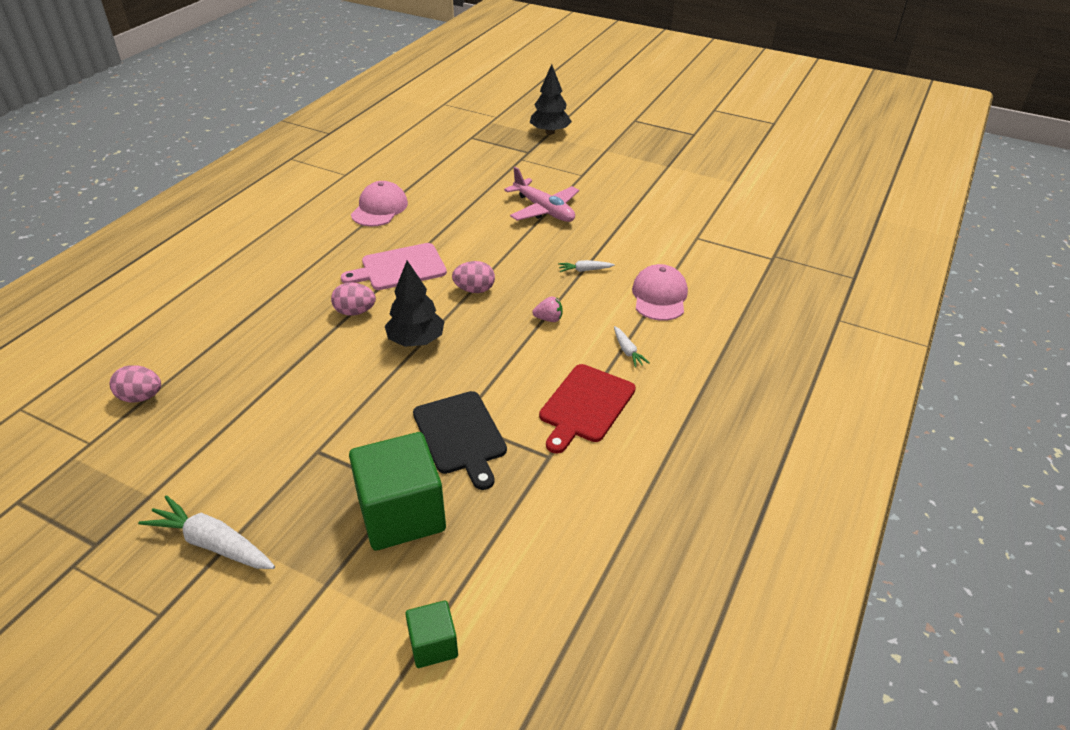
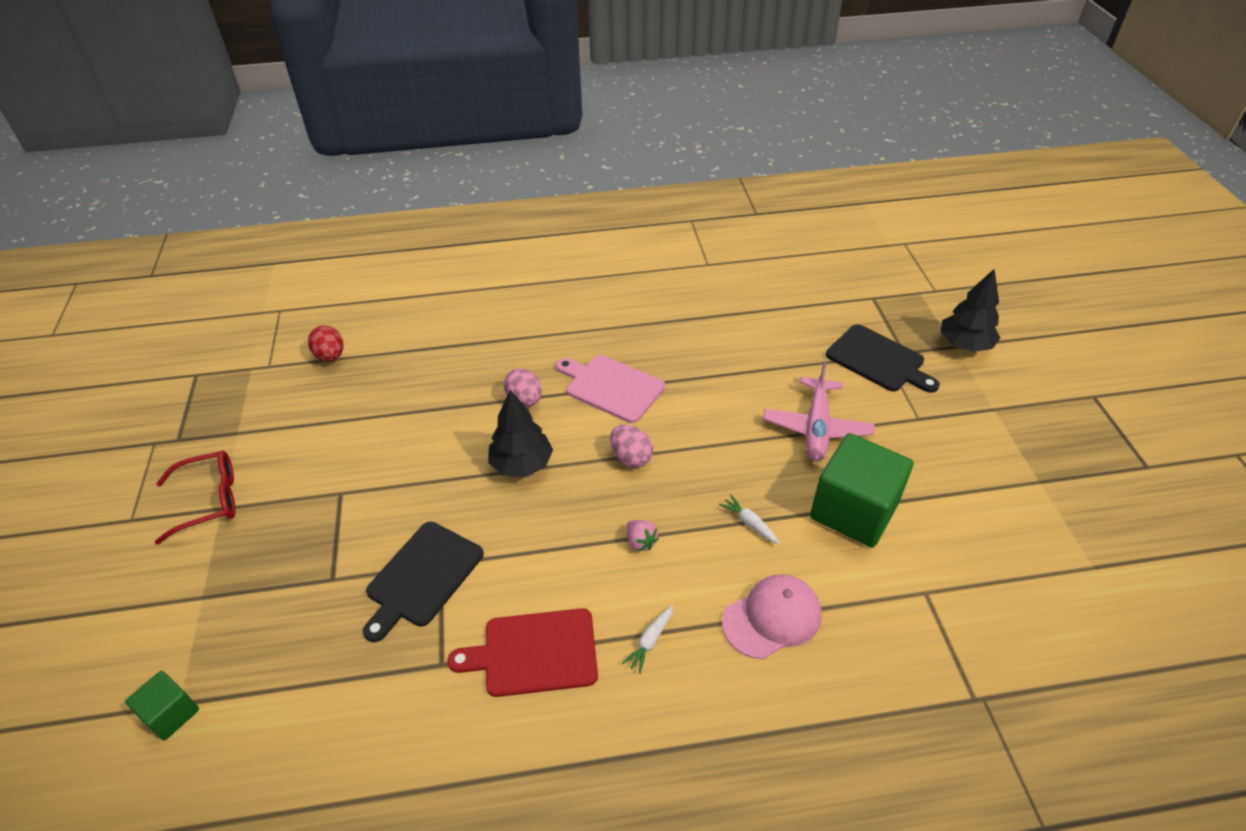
camera: 55 degrees right, 5 degrees up
(141, 397) = (330, 356): pink egg -> red egg
(212, 543) = (209, 500): white carrot -> red glasses
(379, 208) = (682, 317): pink cap -> none
(401, 514) = (302, 596): green cube -> green cube (853, 511)
(522, 162) = (878, 360): none -> black cutting board

